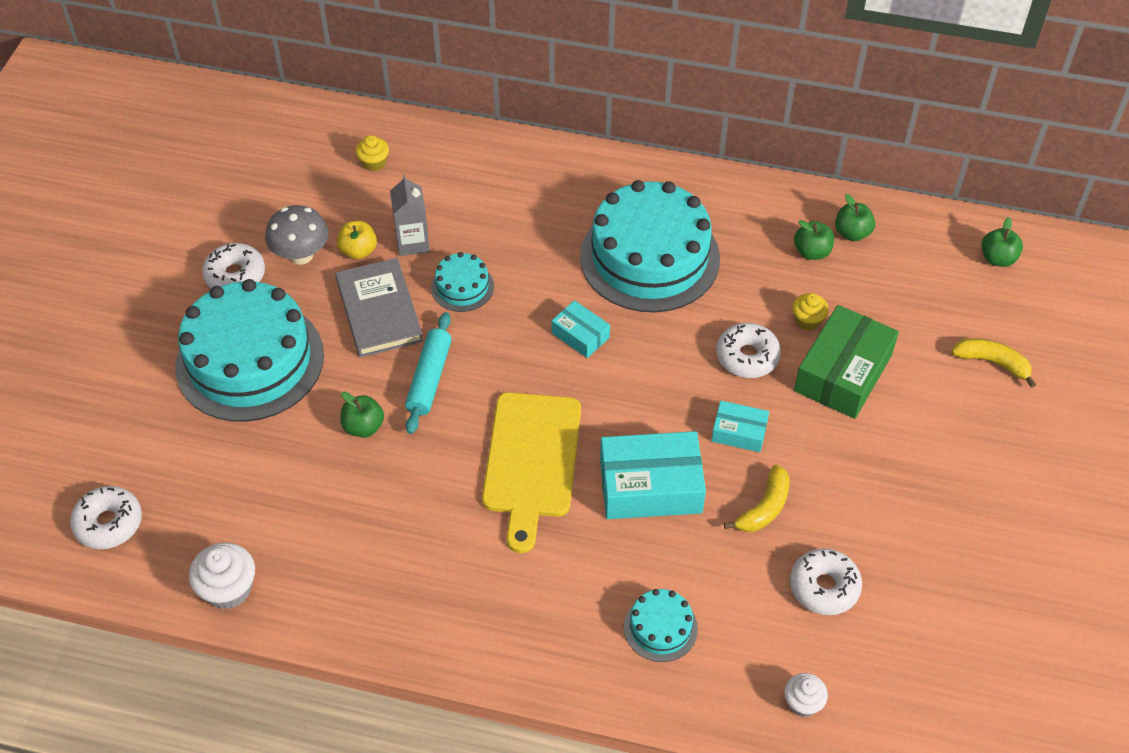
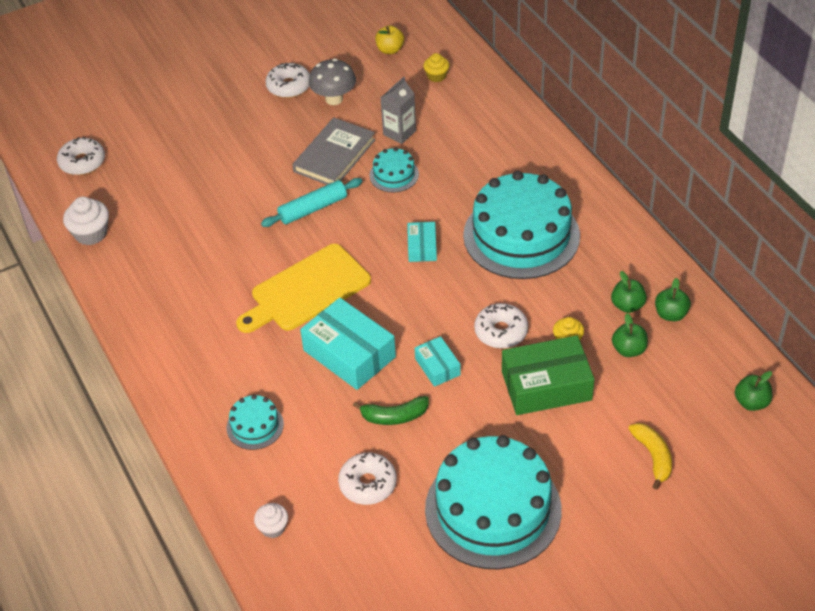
camera: 50 degrees right, 5 degrees down
(250, 360) = (240, 133): turquoise cake -> turquoise cake (493, 509)
(358, 251) = (365, 117): yellow apple -> yellow apple (390, 50)
(363, 427) = (249, 207): green apple -> green apple (629, 350)
(764, 508) = (394, 416): yellow banana -> green banana

